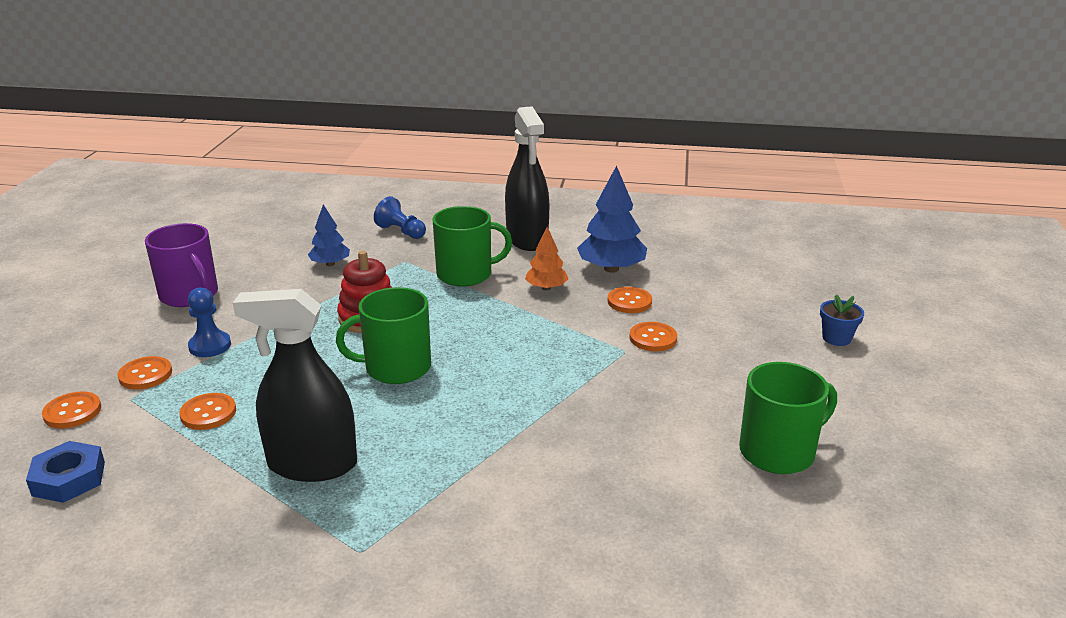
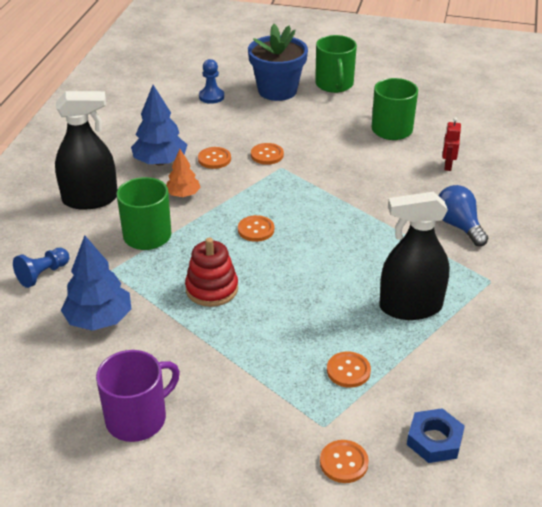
camera: 85 degrees left, 10 degrees up
(145, 375) = (287, 423): orange button -> orange button (256, 230)
(210, 346) = (243, 386): blue pawn -> blue pawn (211, 97)
(312, 464) = (410, 307): black spray bottle -> black spray bottle turned 75 degrees clockwise
(330, 264) = (99, 319): blue tree -> blue tree, size x1.67
(396, 368) = (291, 271): green mug -> green mug (334, 84)
(504, 521) = (458, 226): none -> blue light bulb
(683, 516) = (447, 166): none -> red robot
(836, 338) = (277, 91): blue flower pot -> blue flower pot, size x2.23

